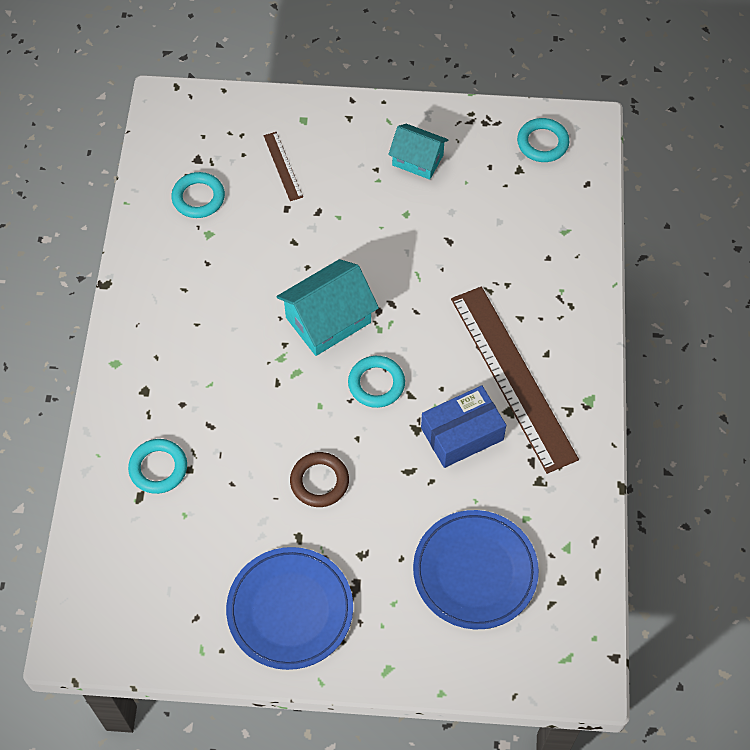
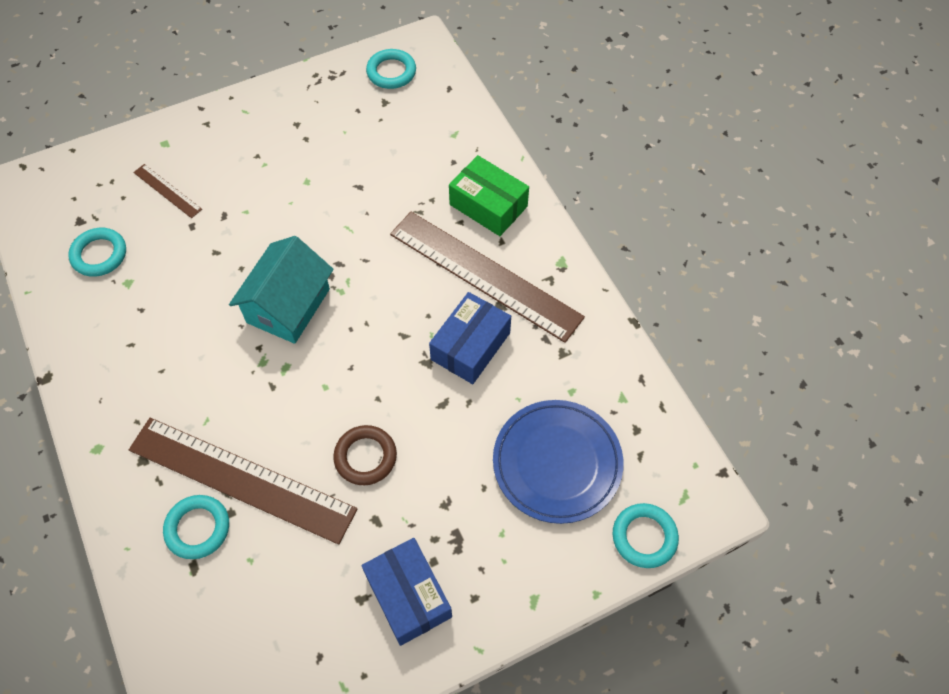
camera: 30 degrees left, 0 degrees up
(212, 447) = (241, 479): none -> brown ruler
(290, 610) = (408, 596): blue plate -> blue box
(376, 384) = (366, 341): turquoise ring -> turquoise ring (644, 537)
(417, 160) = (290, 132): turquoise house -> none
(555, 315) = (488, 205): none -> green box

